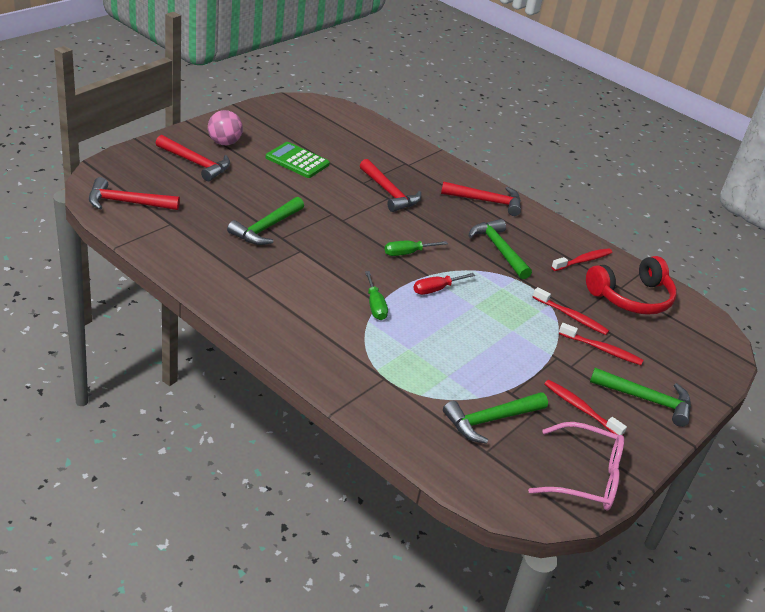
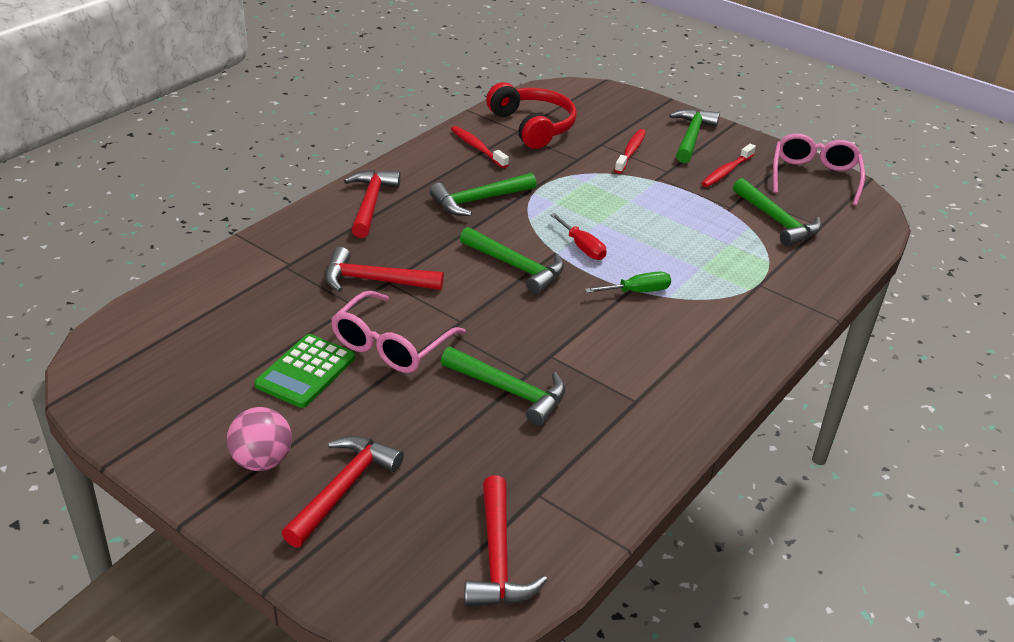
camera: 90 degrees left, 0 degrees up
(318, 191) = (390, 345): none -> pink glasses
(389, 193) = (374, 281): red hammer -> red hammer turned 135 degrees counterclockwise
(407, 253) = (516, 267): green screwdriver -> green hammer
(571, 316) = (586, 164): red toothbrush -> none

